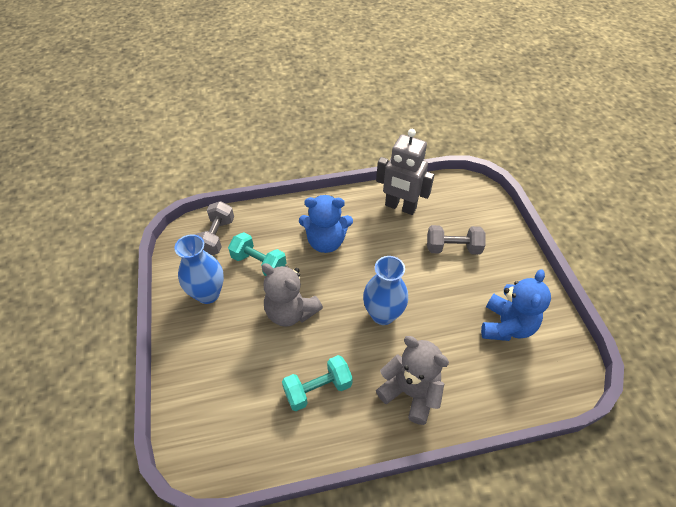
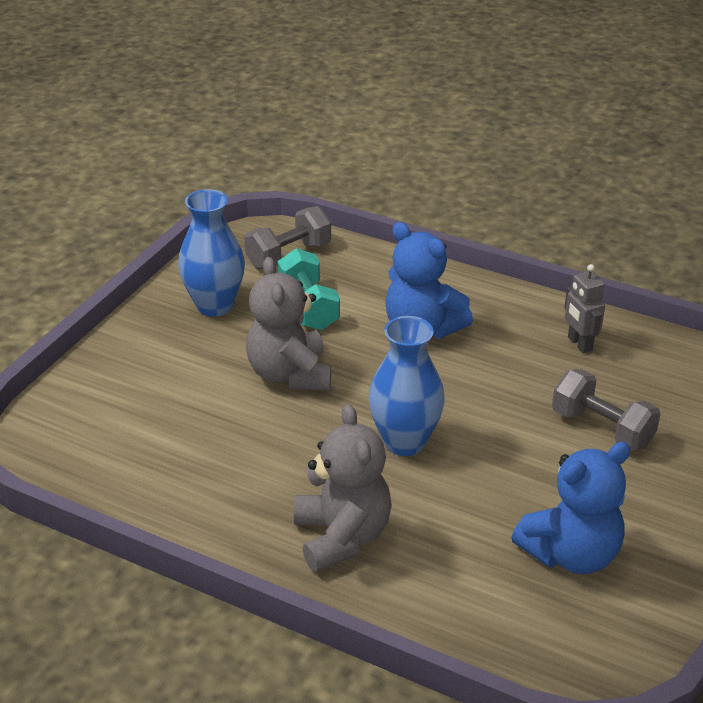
camera: 40 degrees right, 15 degrees down
(318, 389) = (233, 464): turquoise dumbbell -> none
(400, 207) = (579, 344): grey robot -> grey robot, size x0.53

